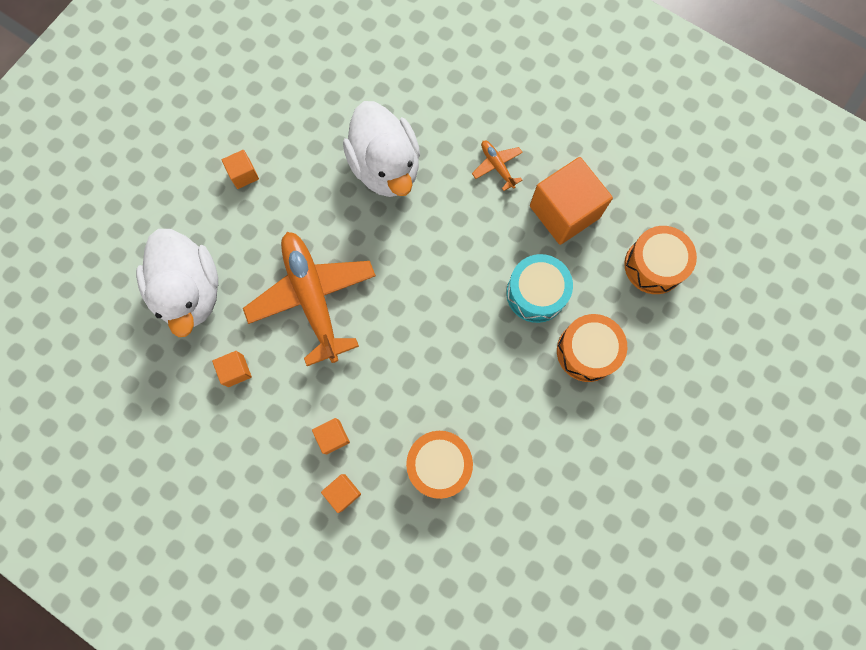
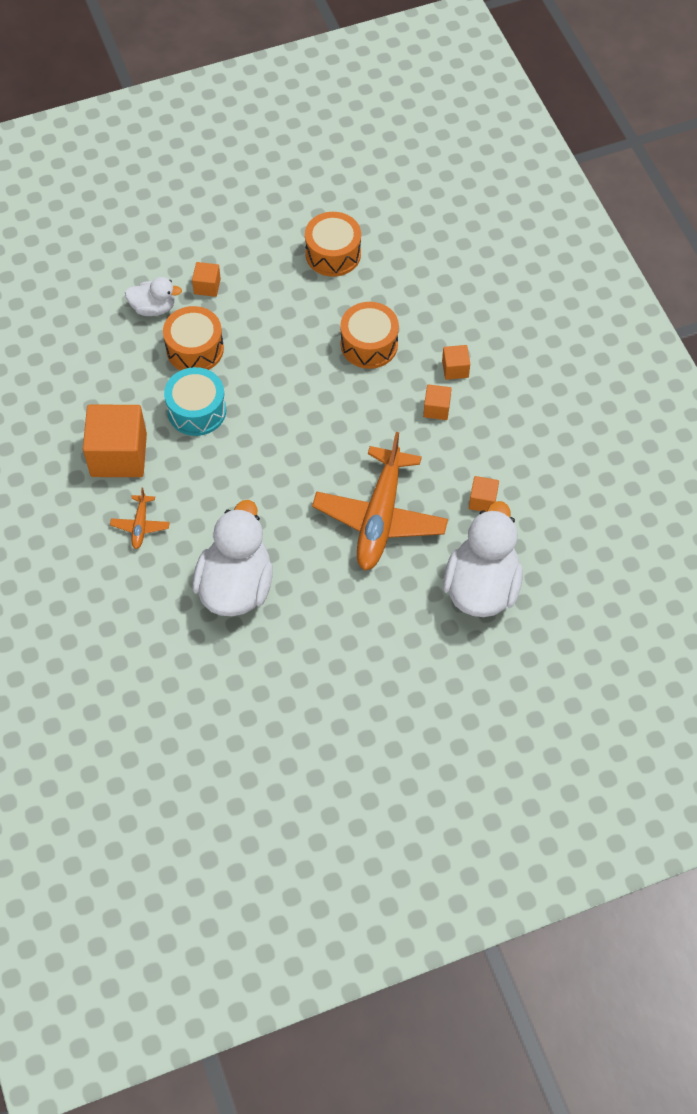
camera: 145 degrees left, 15 degrees down
(243, 174) = (368, 660): orange cube -> orange cube (207, 286)
(654, 265) = (87, 374): orange drum -> orange drum (333, 254)
(657, 368) = (153, 308): none -> white duck

